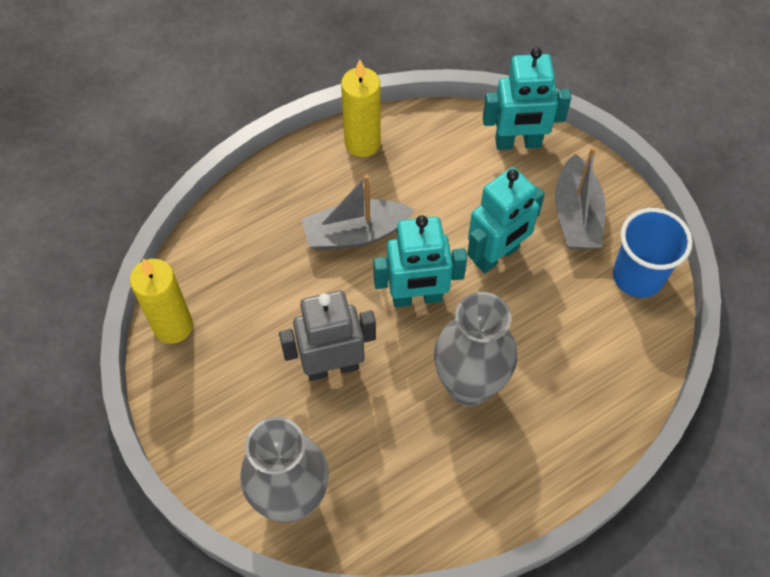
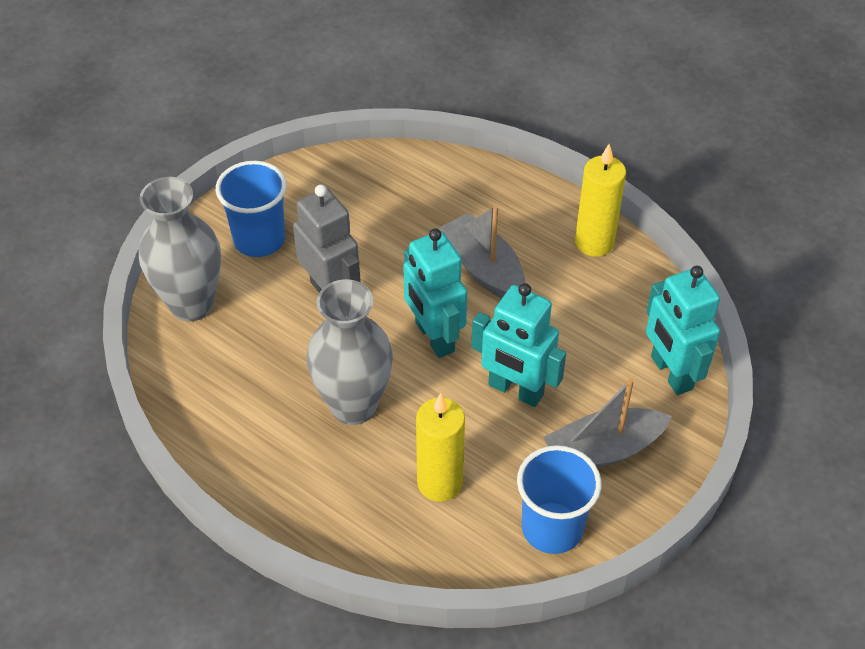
camera: 70 degrees right, 10 degrees down
(173, 326) = (326, 172): yellow candle -> yellow candle (439, 483)
(234, 412) = (259, 239): none -> blue cup

